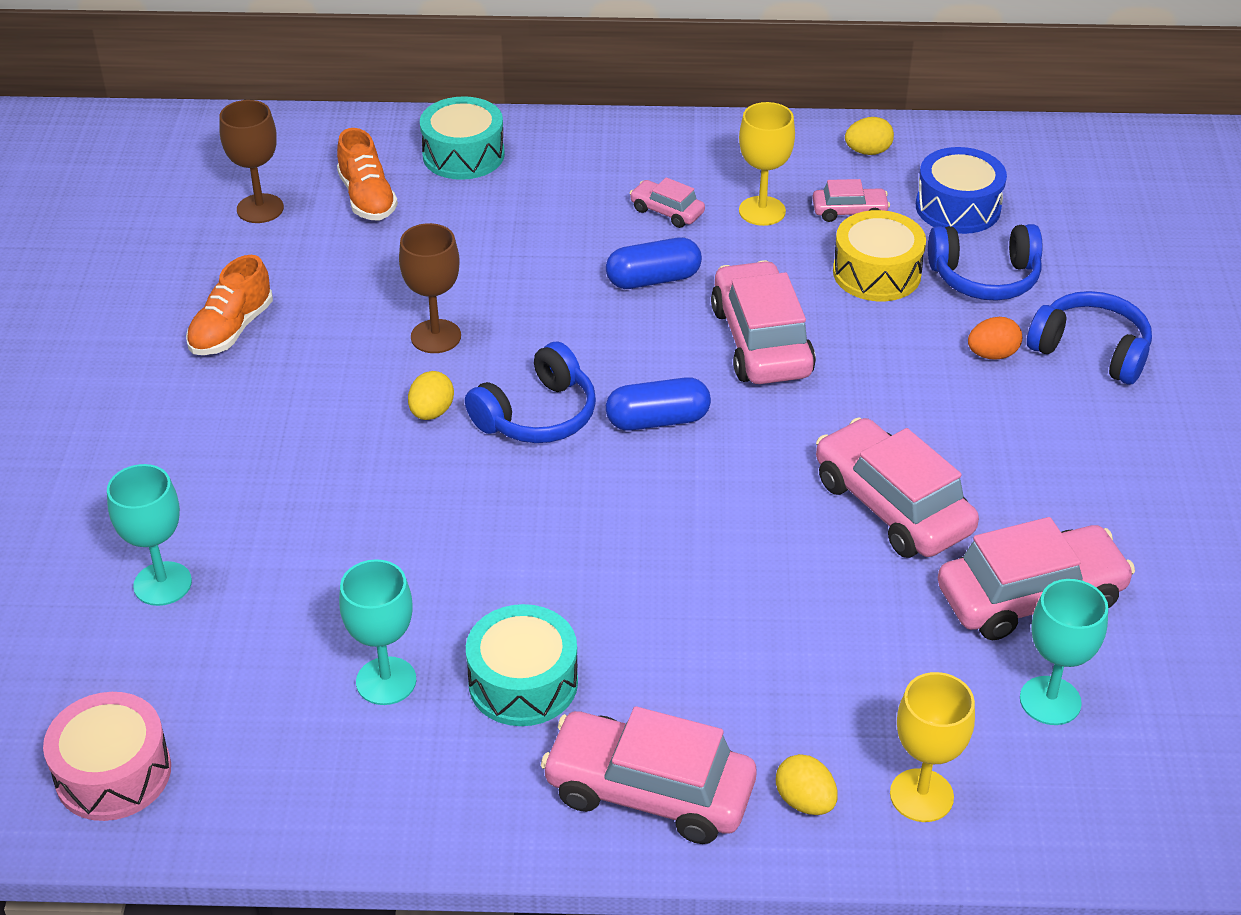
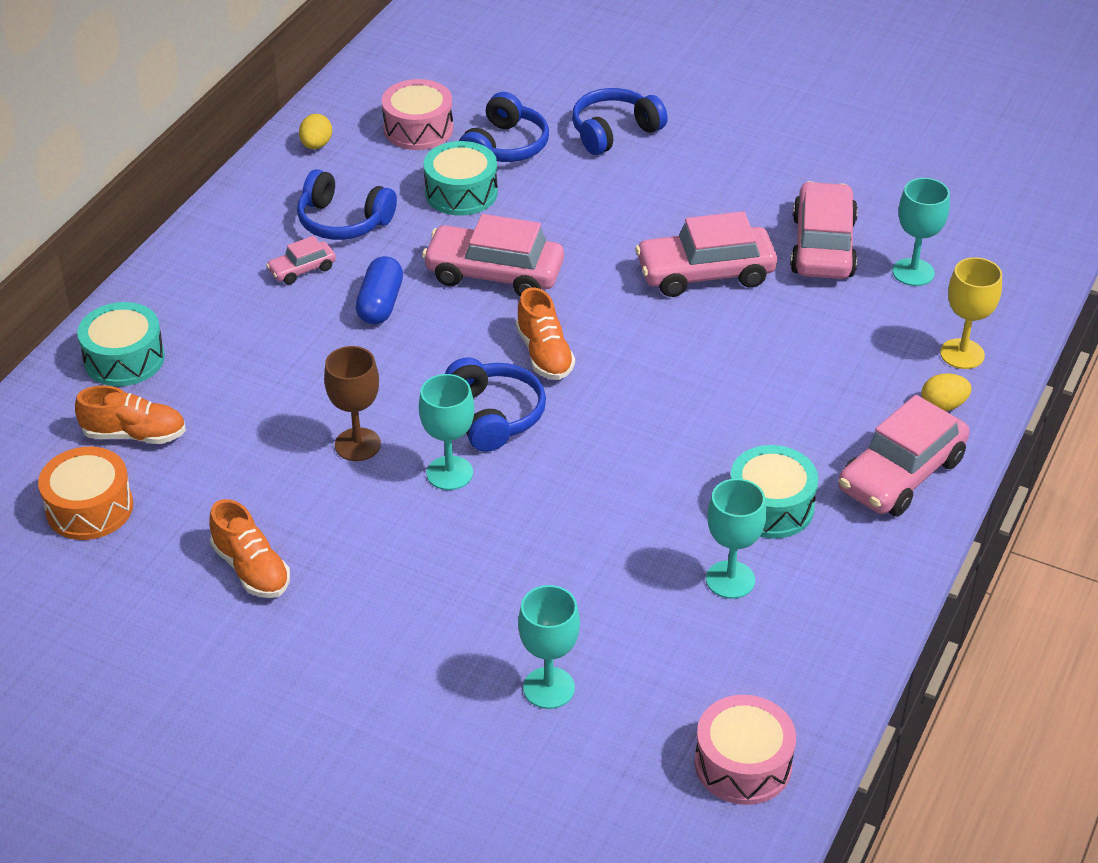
camera: 65 degrees left, 0 degrees up
(260, 209) = (89, 508): brown goblet -> orange drum
(431, 412) = (449, 473): yellow egg -> turquoise goblet
(658, 420) = (544, 354): blue capsule -> orange shoe
(762, 211) = (343, 221): yellow goblet -> blue headphones
(849, 211) = (380, 180): pink car -> none
(876, 273) = (461, 193): yellow drum -> turquoise drum
(958, 207) = (418, 129): blue drum -> pink drum
(992, 354) = (587, 174): orange egg -> none

